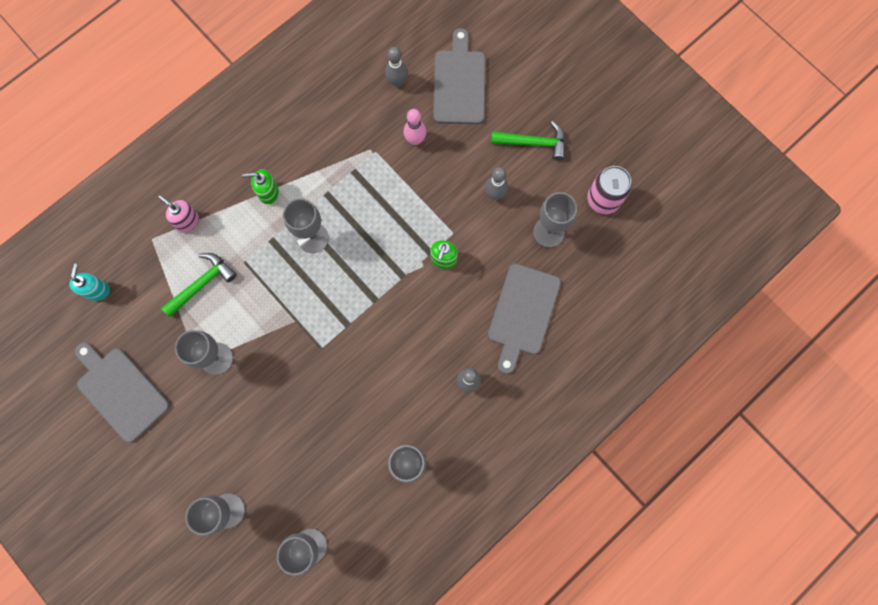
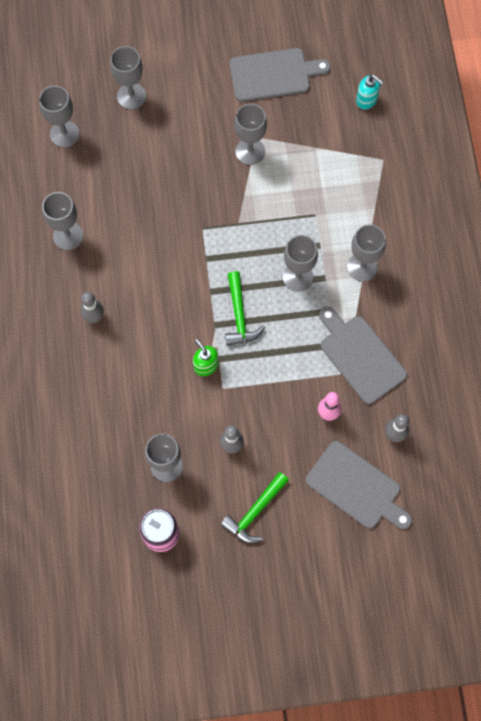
camera: 125 degrees right, 5 degrees down
(187, 221) = (380, 193): pink soap dispenser -> none
(202, 283) = (318, 175): green hammer -> green hammer (239, 316)
(268, 192) = (362, 267): green soap dispenser -> grey goblet
(522, 313) = (115, 396): grey cutting board -> grey cutting board (360, 356)

